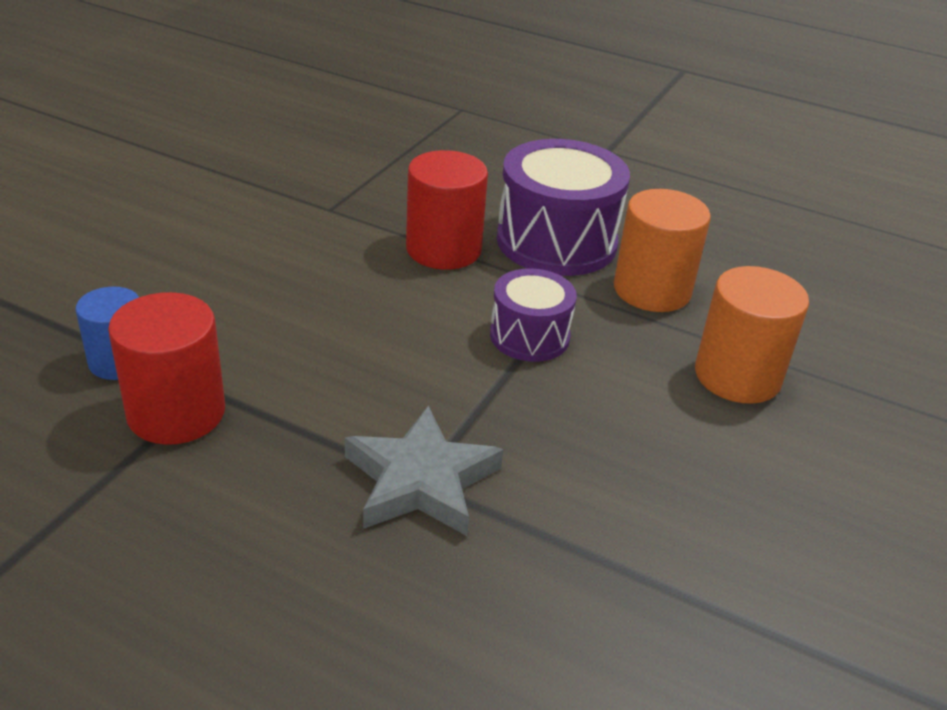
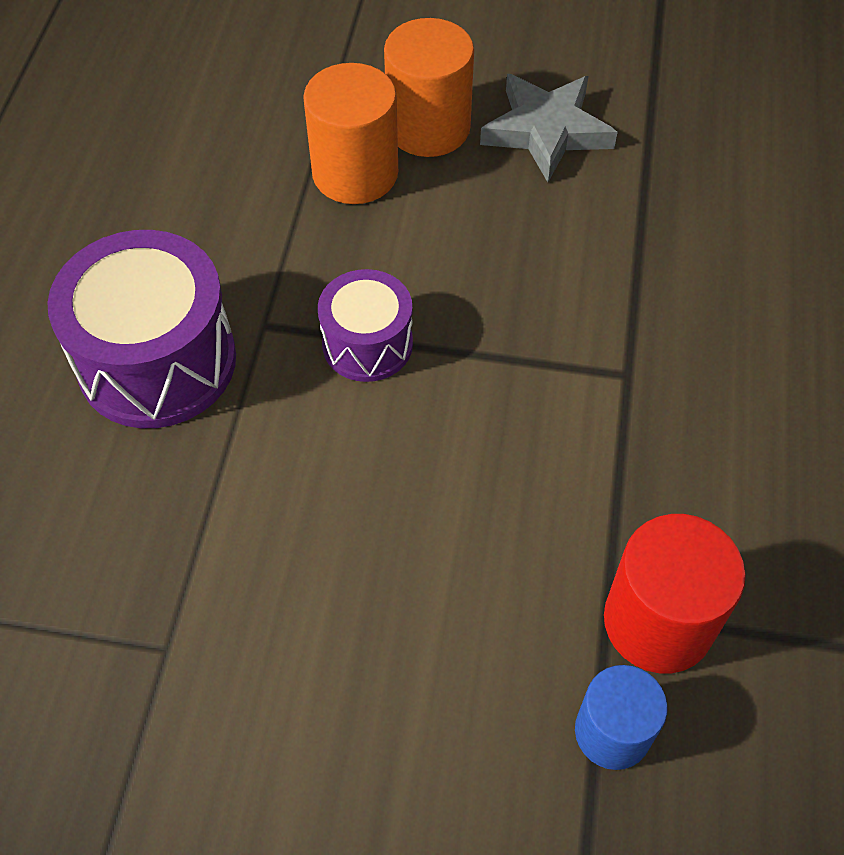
camera: 105 degrees left, 20 degrees up
(421, 480) = (628, 374): grey star -> grey star (546, 131)
(443, 249) = (222, 474): red cylinder -> none
(652, 290) = (230, 255): orange cylinder -> orange cylinder (428, 128)

